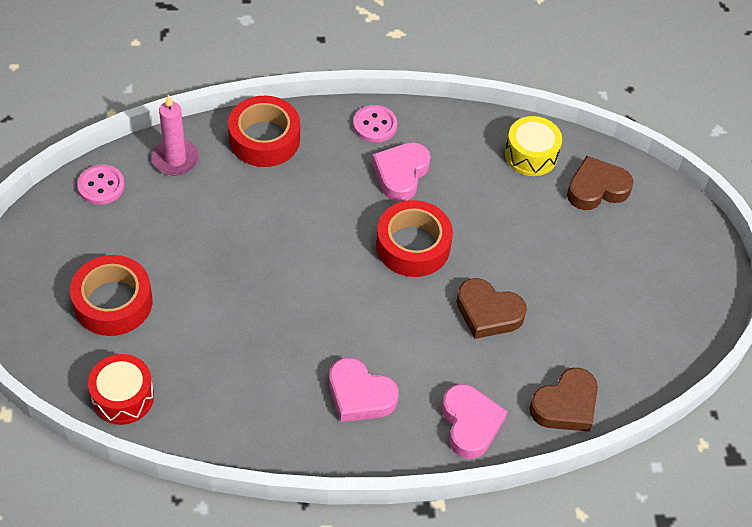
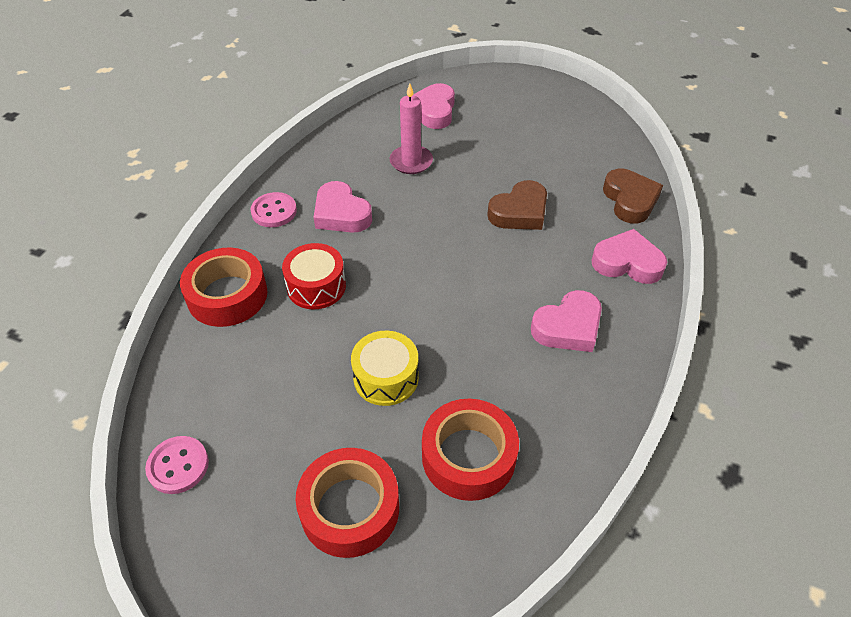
camera: 60 degrees left, 5 degrees down
(123, 397) = (485, 542): red drum -> red drum (316, 286)
(175, 159) = (195, 379): pink candle -> pink candle (411, 162)
(413, 246) = (423, 233): red tape -> red tape (468, 456)
(531, 155) = (376, 132): yellow drum -> yellow drum (386, 377)
(596, 188) = (433, 111): brown heart -> pink heart

